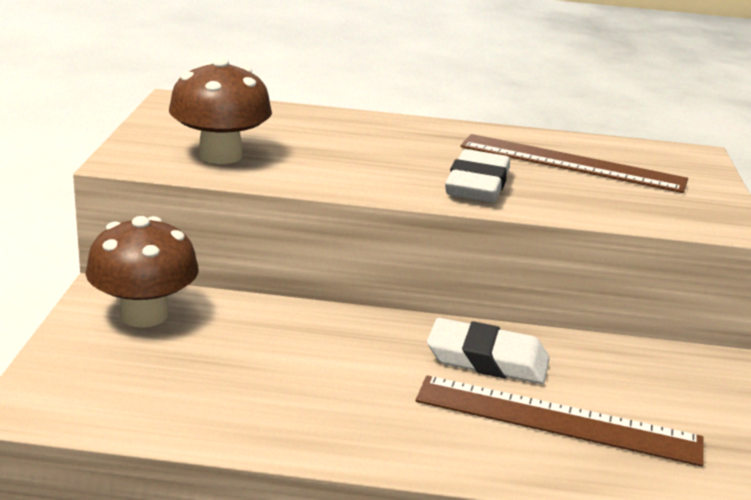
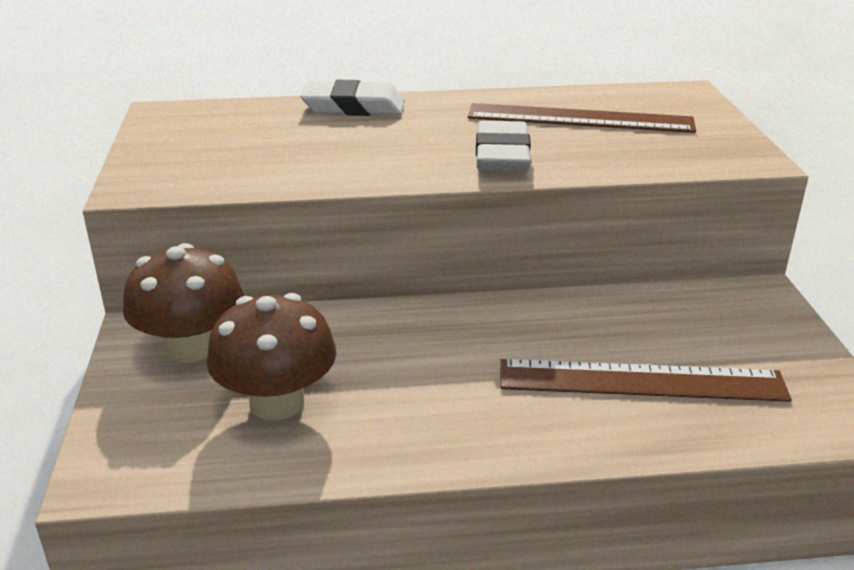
camera: 10 degrees left, 5 degrees up
(220, 155) = (232, 165): brown mushroom -> brown mushroom (277, 402)
(487, 359) = (551, 330): white eraser -> white eraser (353, 107)

